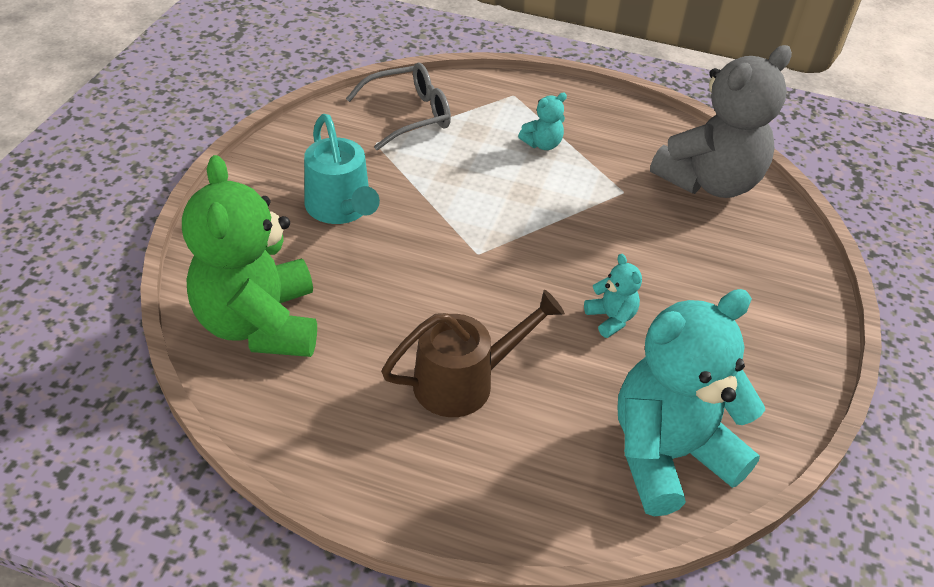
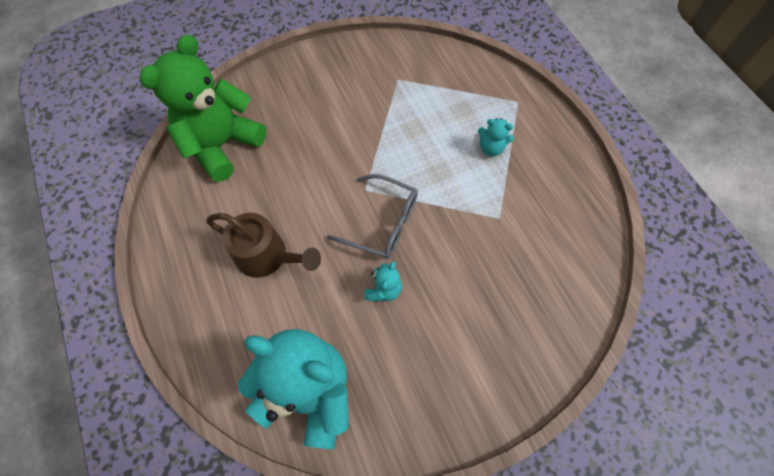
camera: 50 degrees right, 20 degrees up
(341, 209) = (331, 108): turquoise watering can -> none
(409, 115) = (438, 73): grey glasses -> grey glasses (382, 223)
(709, 182) = (566, 255): grey teddy bear -> none

